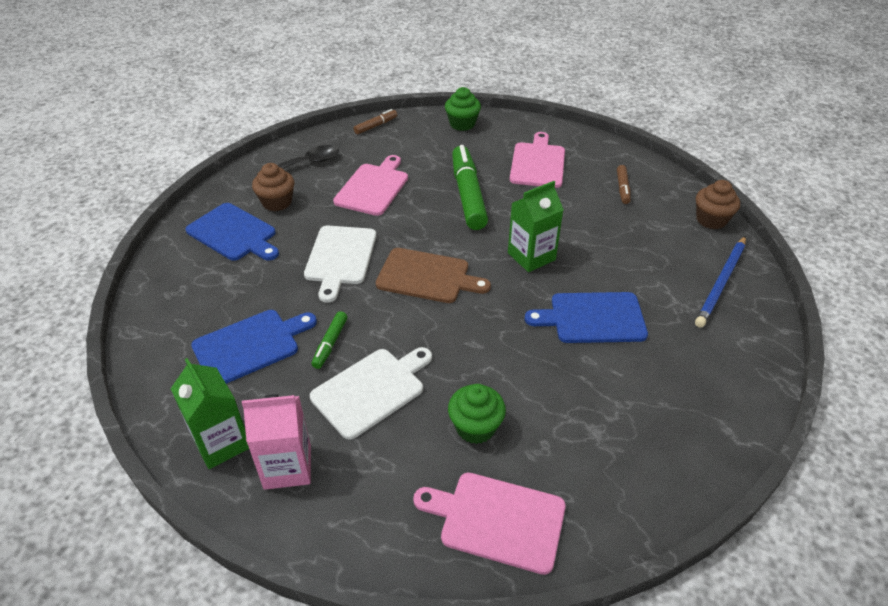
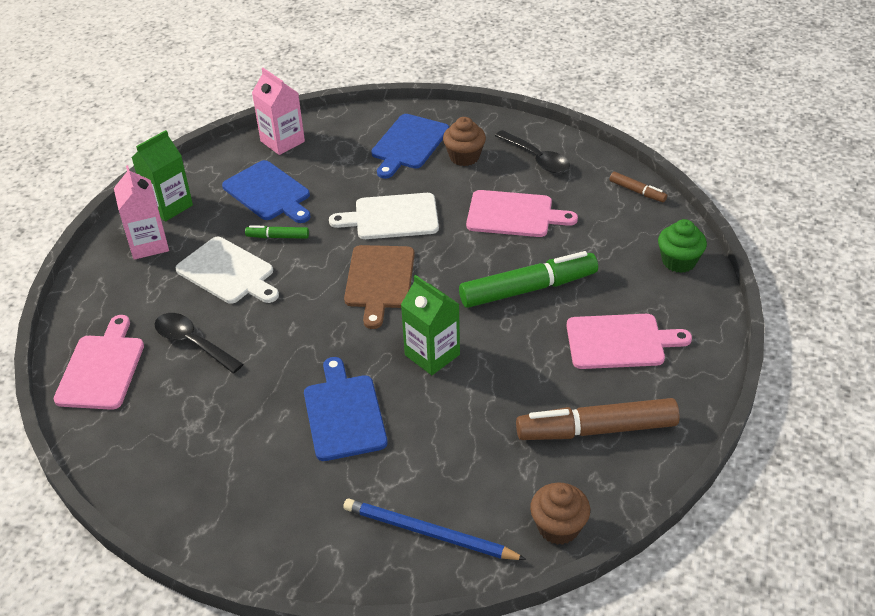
camera: 80 degrees right, 0 degrees up
(162, 326) = (282, 141): none -> pink carton
(475, 427) = (193, 343): green cupcake -> black spoon
(622, 188) = (596, 430): brown marker -> brown marker, size x2.11

